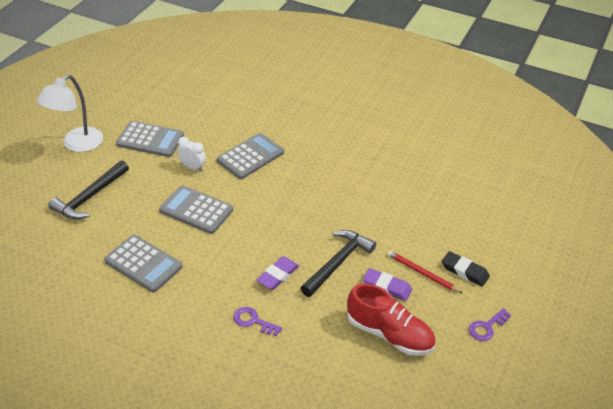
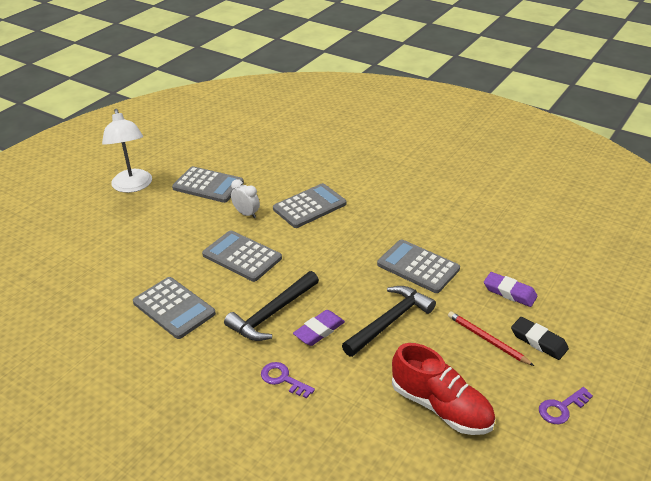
camera: 10 degrees right, 5 degrees down
(77, 144) = (133, 186): white lamp -> white lamp turned 60 degrees counterclockwise
(89, 197) = (133, 237): black hammer -> black hammer (272, 313)
(356, 210) = (418, 267): none -> grey calculator
(386, 287) = (443, 352): purple eraser -> purple eraser (509, 292)

